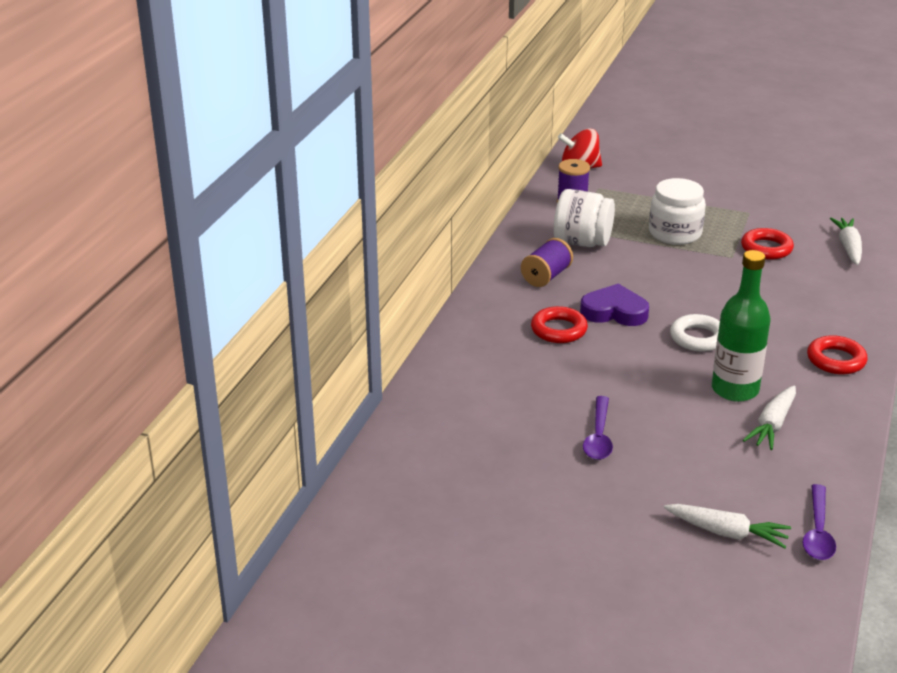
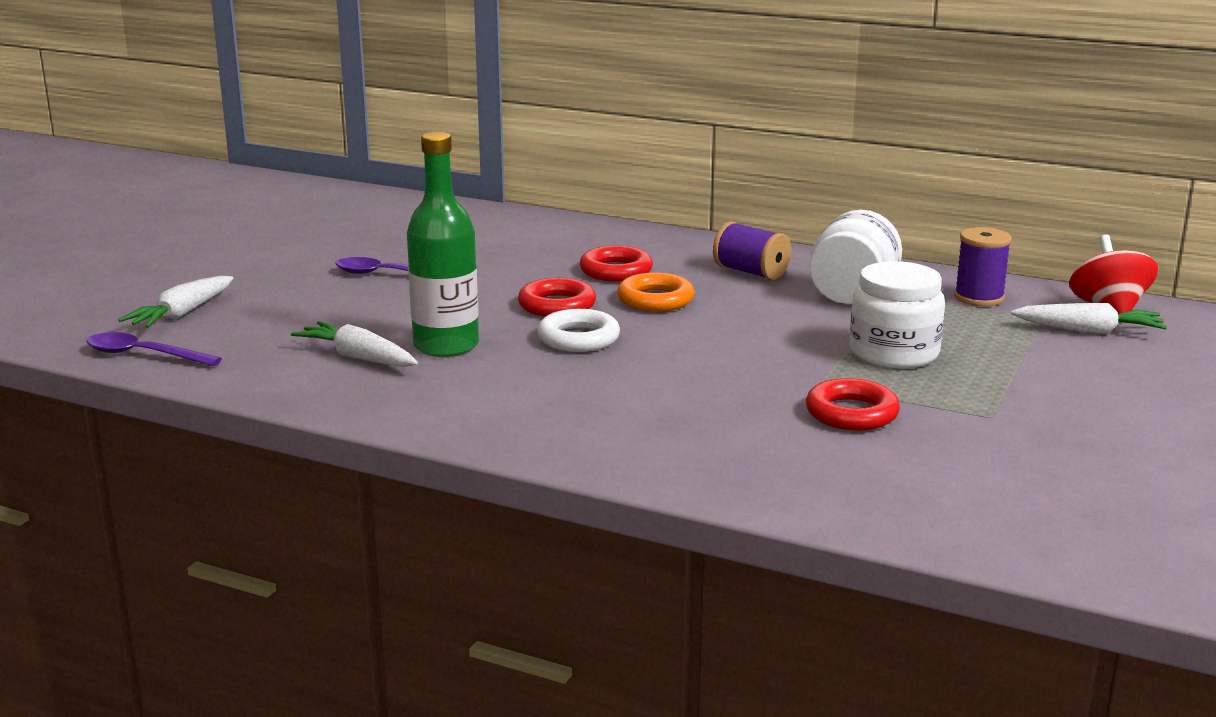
camera: 95 degrees right, 10 degrees down
(614, 312) = (655, 300): purple heart -> orange ring
(836, 360) = (492, 417): red ring -> red ring (557, 305)
(848, 247) = (868, 485): white carrot -> white carrot (1089, 331)

